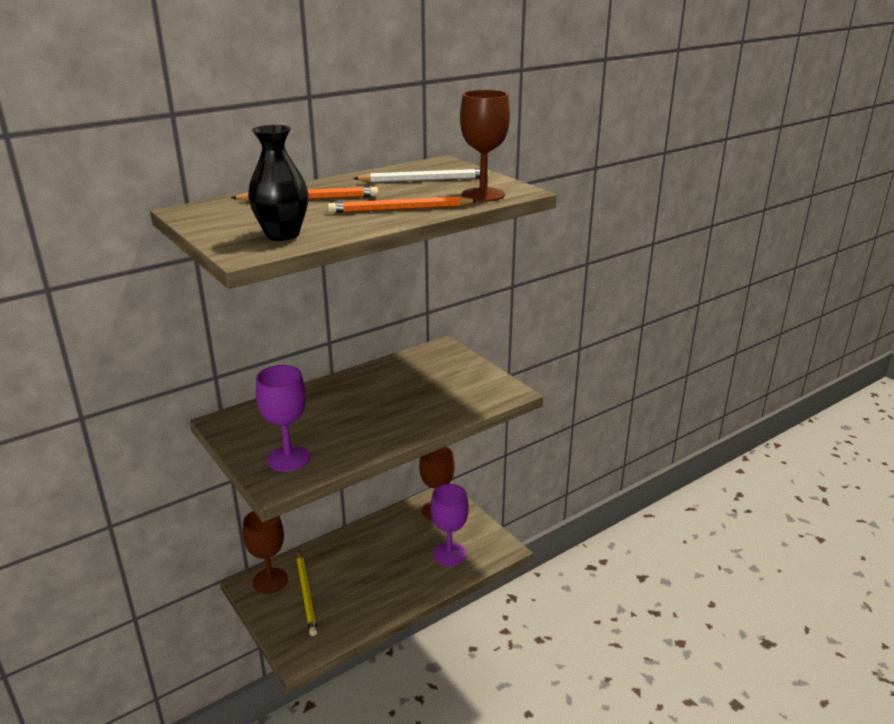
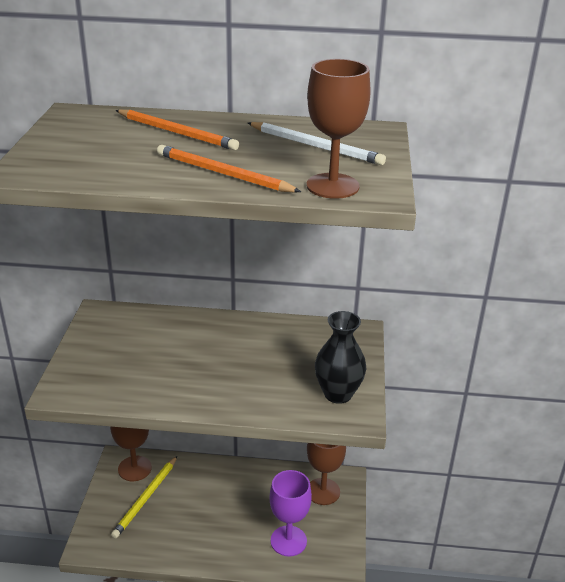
camera: 40 degrees right, 5 degrees up
(282, 235) = (80, 165): black vase -> black vase (338, 394)
(288, 458) = (97, 374): purple goblet -> none

